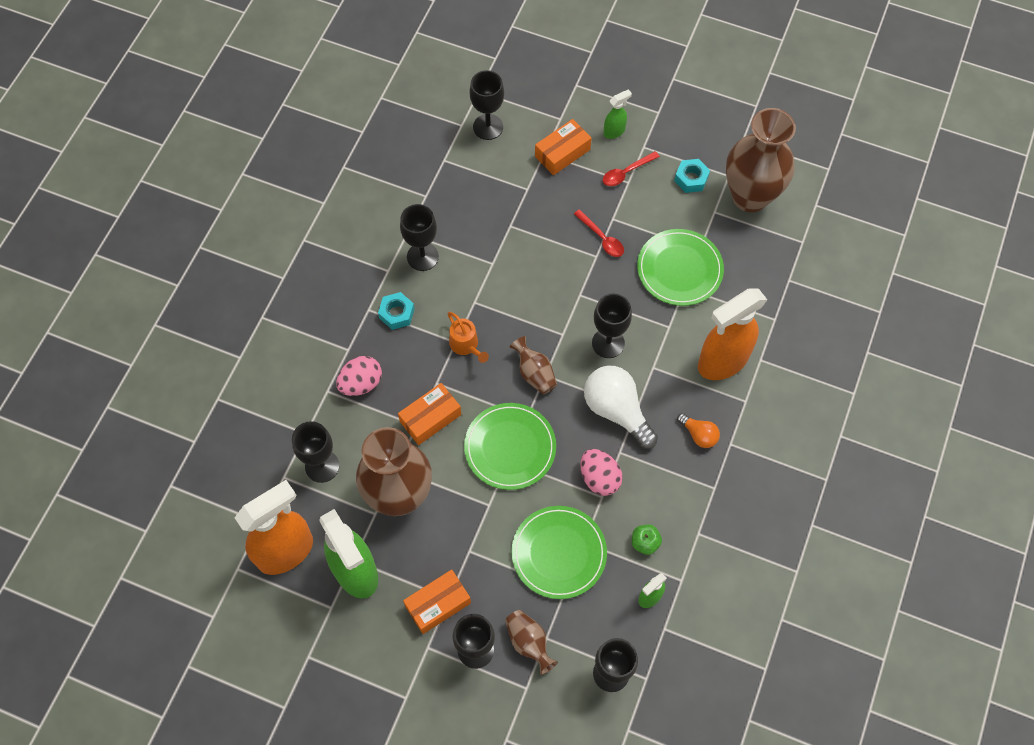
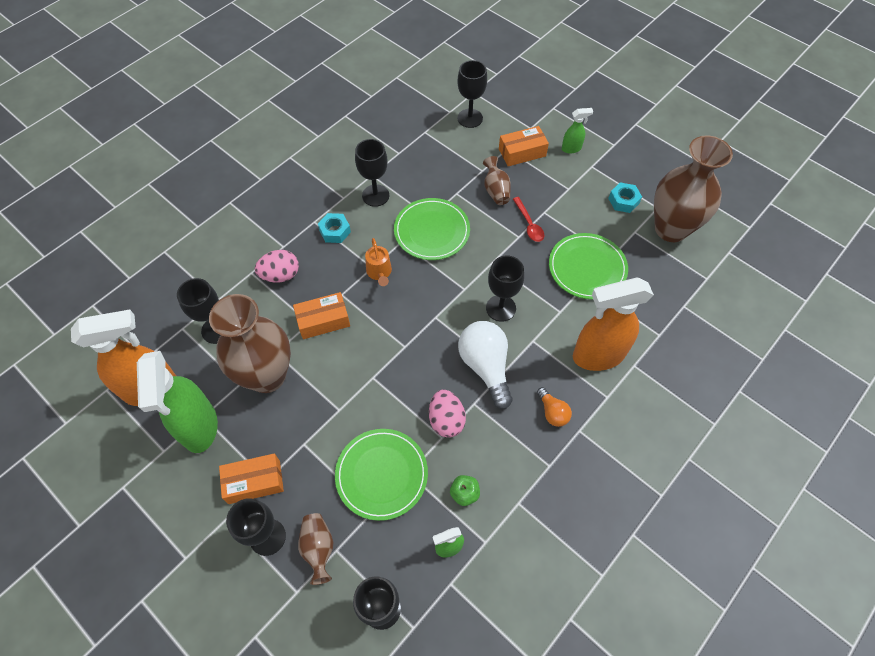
camera: 20 degrees right, 5 degrees down
(510, 447) = (379, 367): green plate -> green plate (432, 231)
(534, 373) = (427, 313): brown vase -> brown vase (496, 190)
(626, 172) = (569, 181): red spoon -> none

